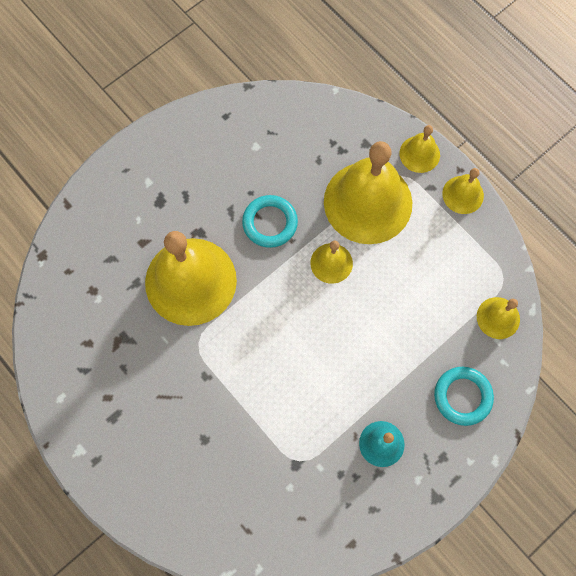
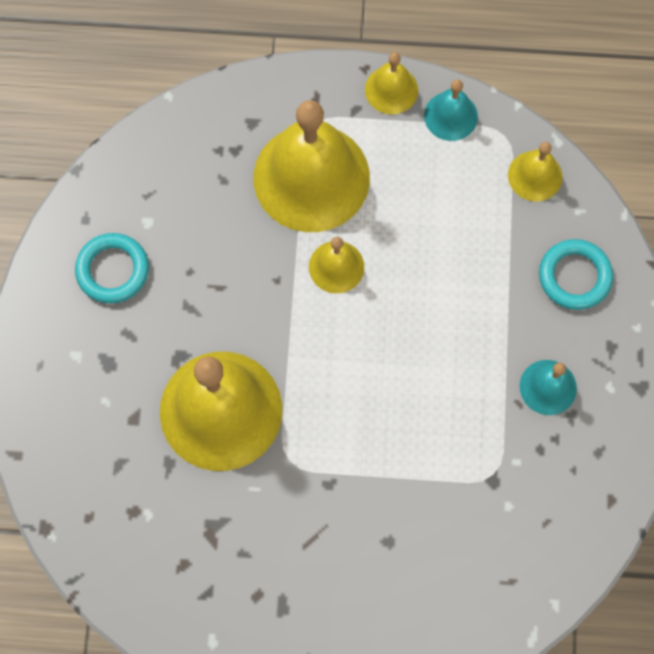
camera: 45 degrees left, 0 degrees up
(270, 223) = (239, 283): turquoise ring -> turquoise ring (113, 270)
(419, 154) = (313, 87): yellow bell -> none
(482, 239) = (450, 116): none -> turquoise bell

